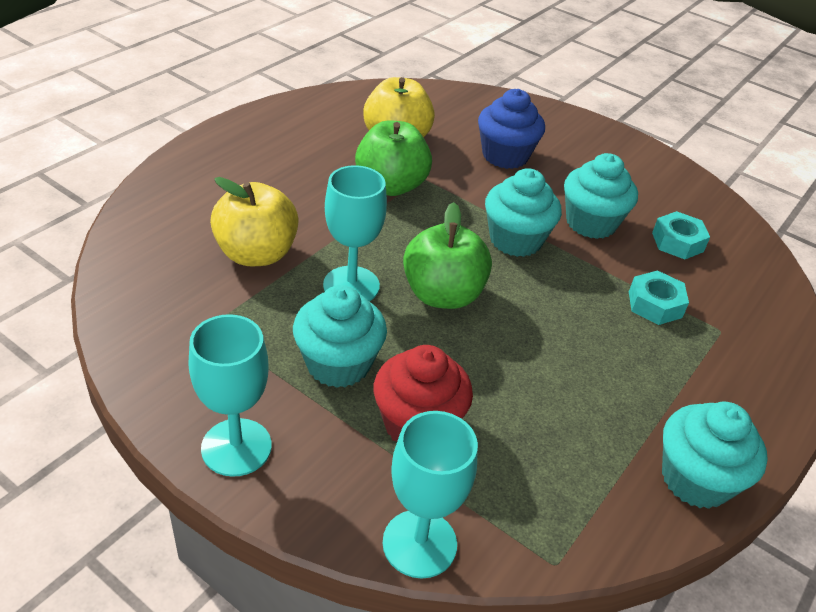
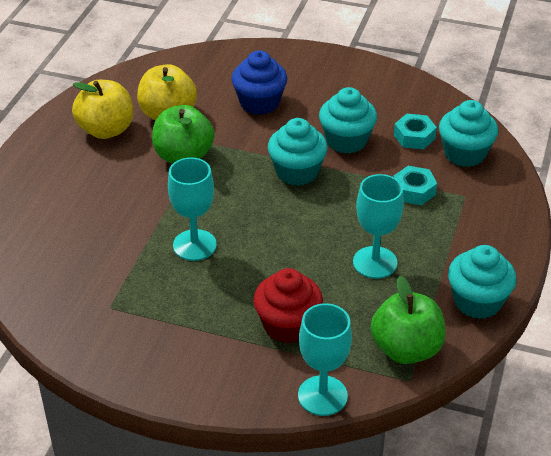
camera: 15 degrees left, 0 degrees up
(236, 447) = (176, 378): turquoise goblet -> turquoise goblet (375, 262)
(256, 254) = (112, 243): yellow apple -> yellow apple (106, 130)
(338, 364) = (214, 303): turquoise cupcake -> turquoise cupcake (464, 154)
(442, 295) = (263, 231): green apple -> green apple (406, 349)

